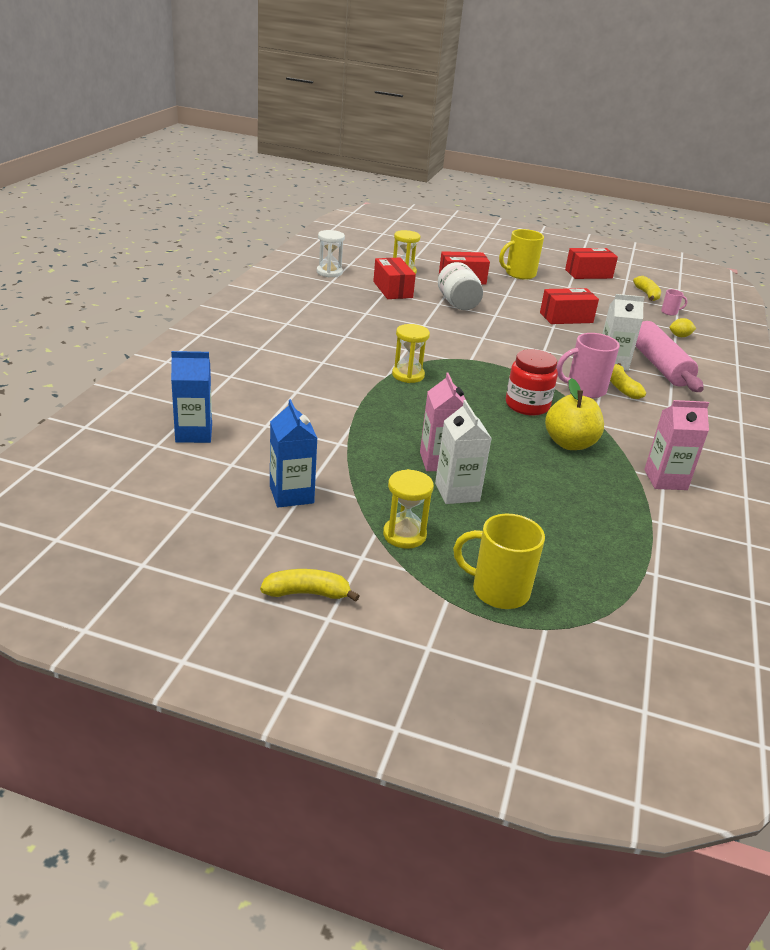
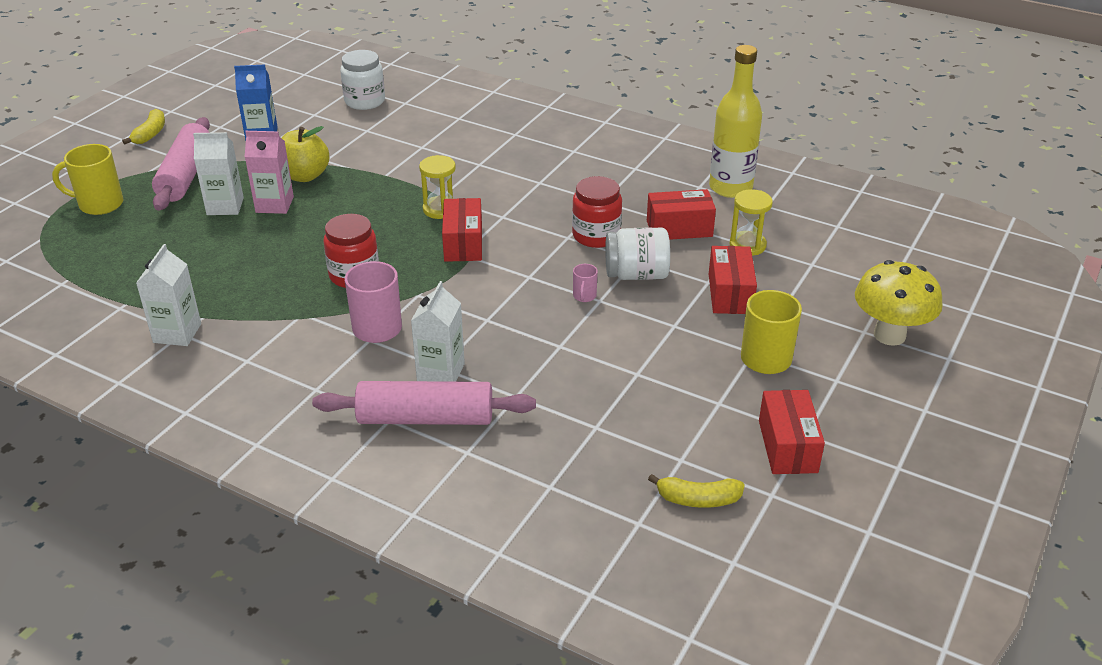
camera: 105 degrees right, 5 degrees up
(194, 433) = (365, 101): blue carton -> white jar
(329, 272) = (730, 188): white hourglass -> yellow bottle
(404, 535) = (185, 175): yellow hourglass -> pink rolling pin
(416, 315) = (596, 235): none -> red jar
(476, 246) = (889, 335): none -> yellow mushroom
(498, 591) = (99, 204): yellow mug -> yellow mug turned 120 degrees counterclockwise
(566, 317) = (592, 367): red box -> red box (463, 243)
(569, 443) = (269, 286): yellow apple -> yellow apple (304, 176)
(621, 387) = (373, 360): yellow banana -> none
(665, 480) = (177, 333): pink carton -> white carton
(669, 312) = (617, 503): pink mug -> pink mug (584, 296)
(680, 336) = (520, 480): yellow lemon -> none

